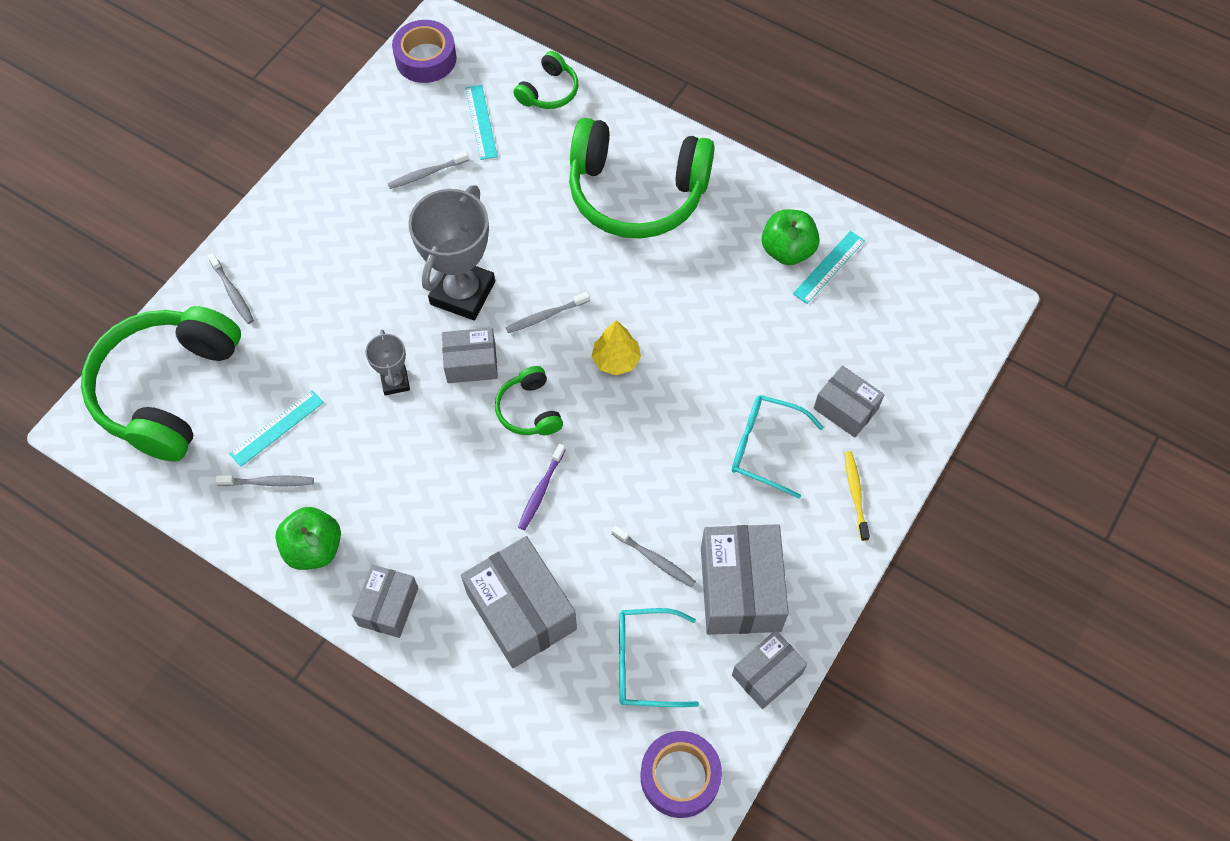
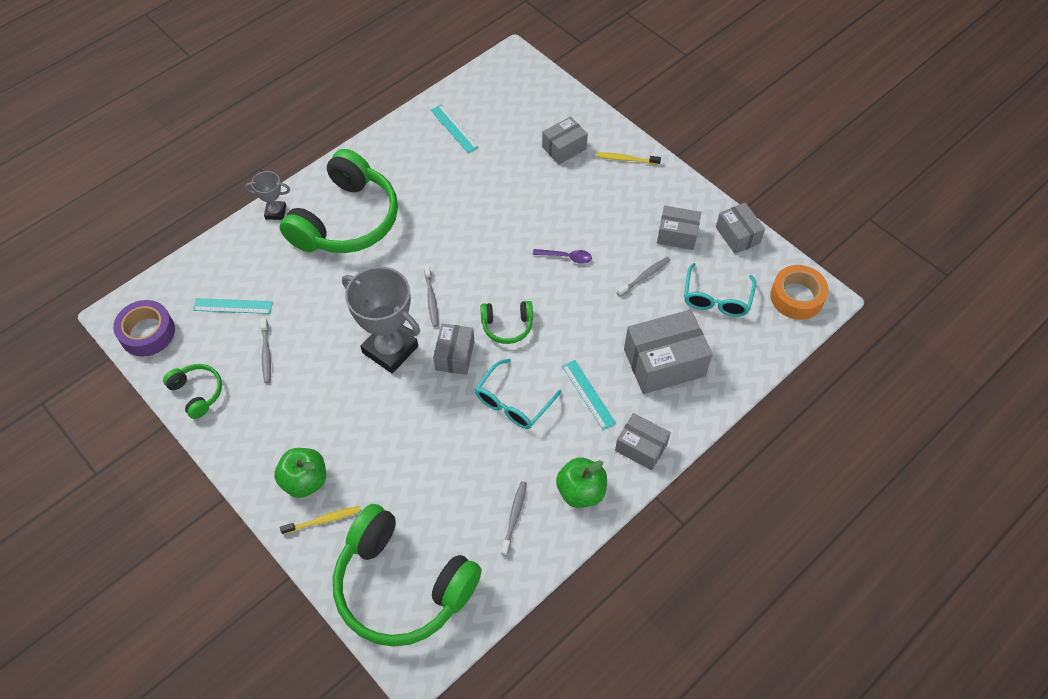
camera: 75 degrees left, 5 degrees down
(232, 292) = (323, 520): grey toothbrush -> yellow toothbrush
(277, 428) = (467, 503): turquoise ruler -> turquoise ruler (588, 394)
(395, 382) = (453, 410): grey trophy -> grey trophy (275, 212)
(541, 490) = (574, 332): purple toothbrush -> none
(549, 91) = (225, 254): green headphones -> green headphones (197, 393)
(616, 360) = (484, 264): yellow tree -> none
(657, 454) = (566, 257): none -> purple spoon
(680, 777) = (796, 297): purple tape -> orange tape
(740, 589) = (677, 235): grey box -> grey box, size x0.60
(765, 448) = (580, 196): turquoise glasses -> turquoise glasses (513, 402)
(787, 250) = (432, 147): green apple -> green apple (305, 480)

